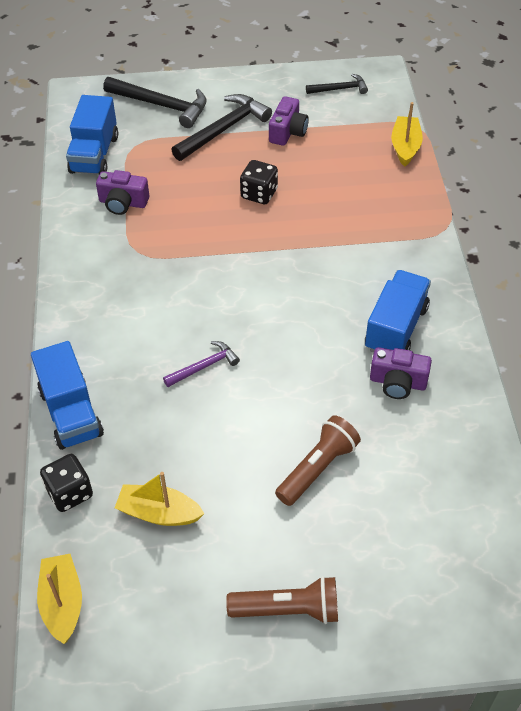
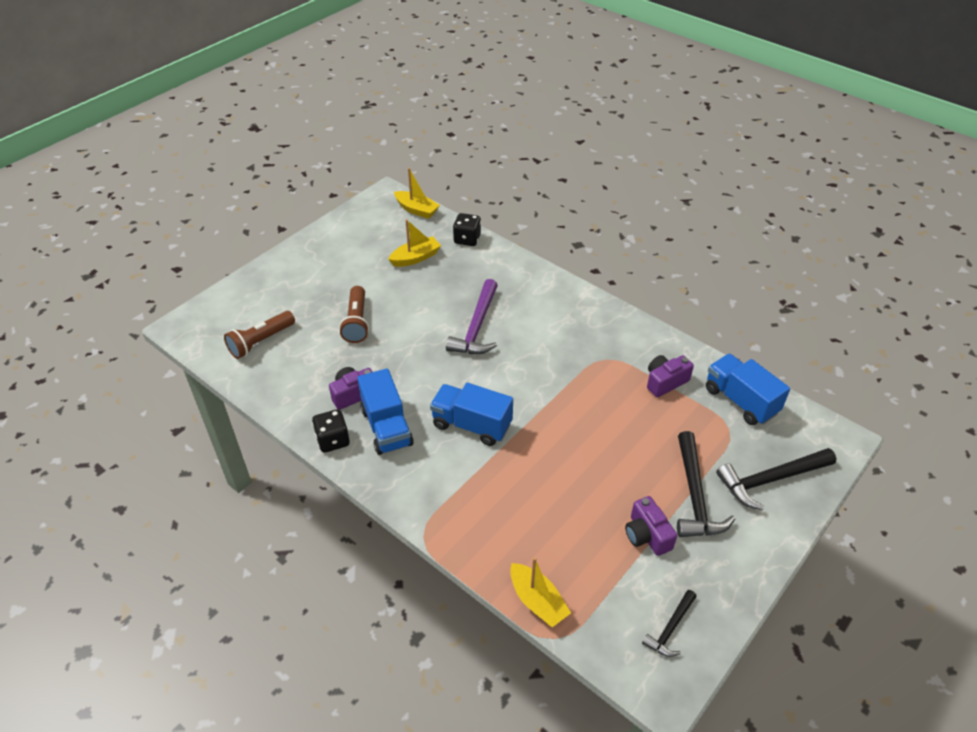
camera: 135 degrees right, 5 degrees down
(71, 413) = (514, 264): blue truck -> blue truck (471, 425)
(204, 366) = (477, 327): purple hammer -> purple hammer, size x1.77
(259, 194) = (591, 458): black dice -> black dice (333, 440)
(288, 610) = (313, 264): brown flashlight -> brown flashlight (260, 341)

